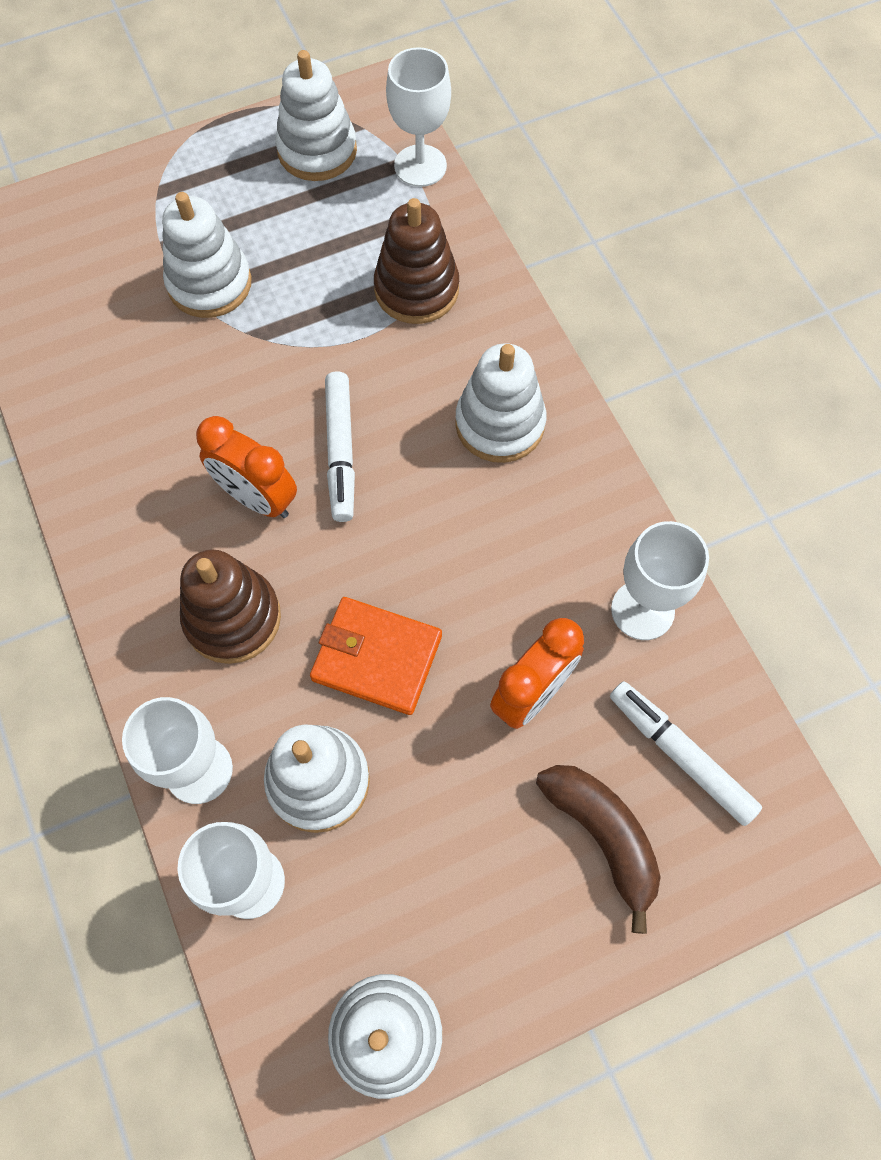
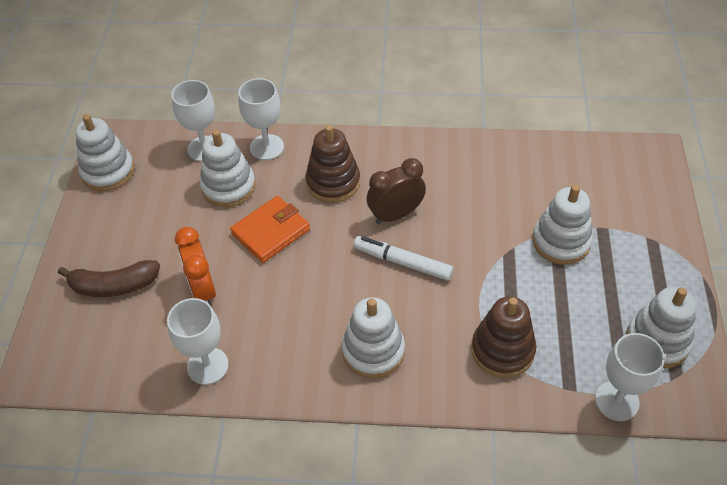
camera: 120 degrees right, 15 degrees down
(257, 498) = (396, 215): orange clock -> brown clock
(680, 755) = (121, 341): white marker -> none

